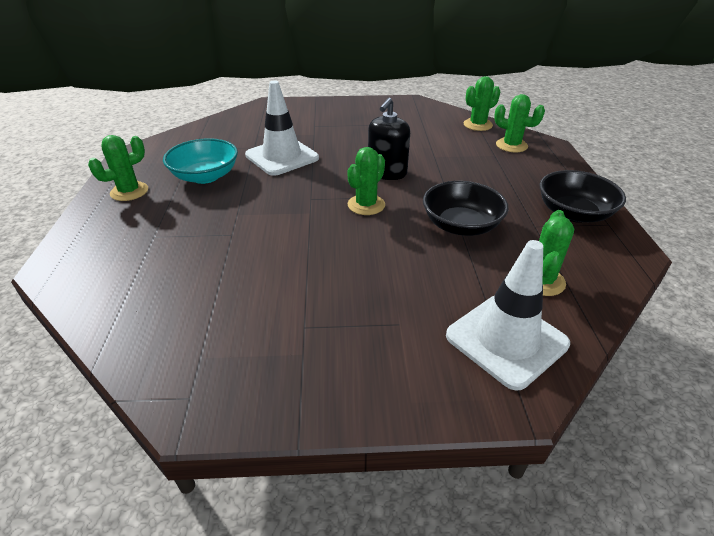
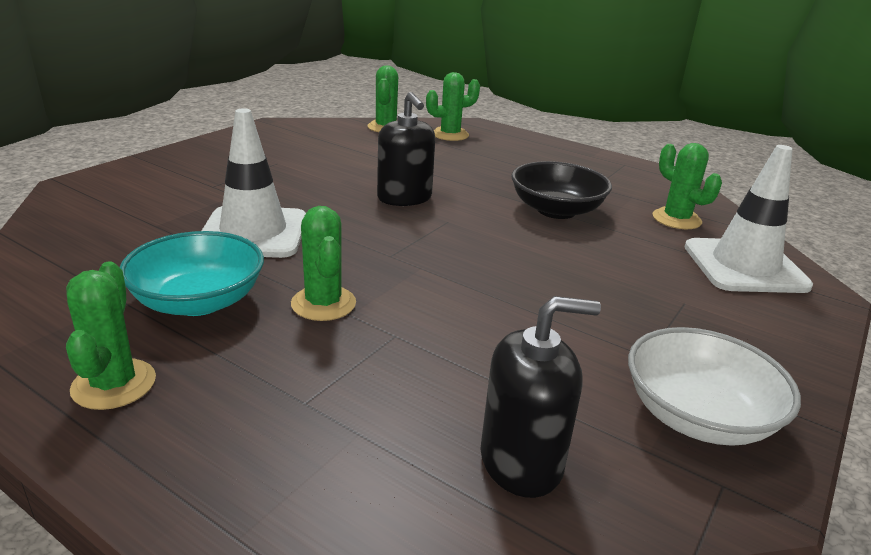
camera: 55 degrees left, 10 degrees down
(156, 314) = (521, 461): none -> black soap dispenser
(253, 368) = (698, 416): none -> white bowl
(366, 205) = (454, 233): green cactus -> green cactus (323, 303)
(574, 213) = (594, 166): black bowl -> none

